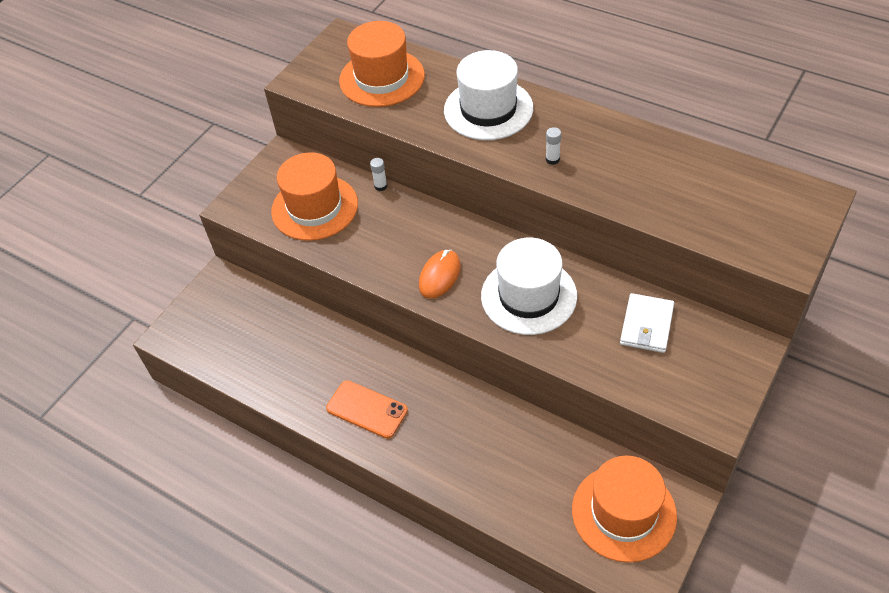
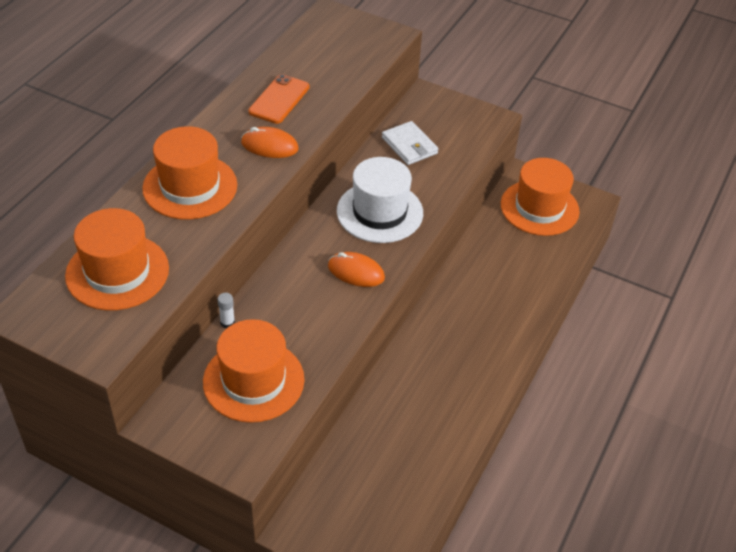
camera: 100 degrees left, 5 degrees down
(367, 409) = (465, 371): orange phone -> orange phone (279, 99)
(488, 109) = (190, 187): white hat -> orange hat
(552, 159) = (269, 146): white glue stick -> orange mouse
(646, 325) = (409, 146): white wallet -> white wallet turned 45 degrees clockwise

